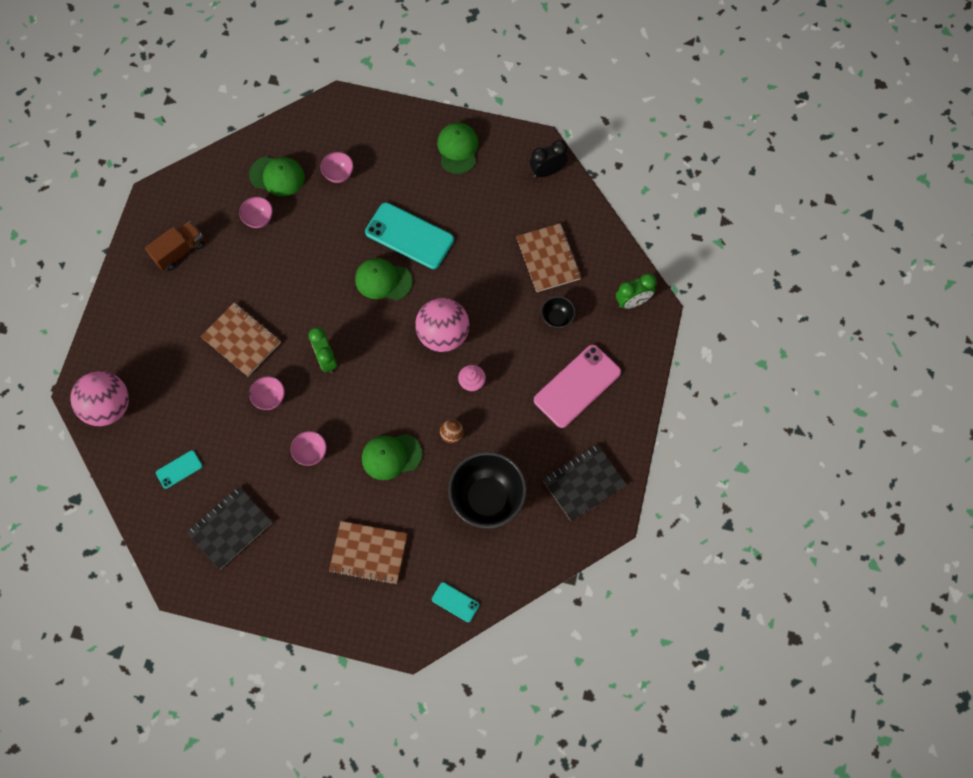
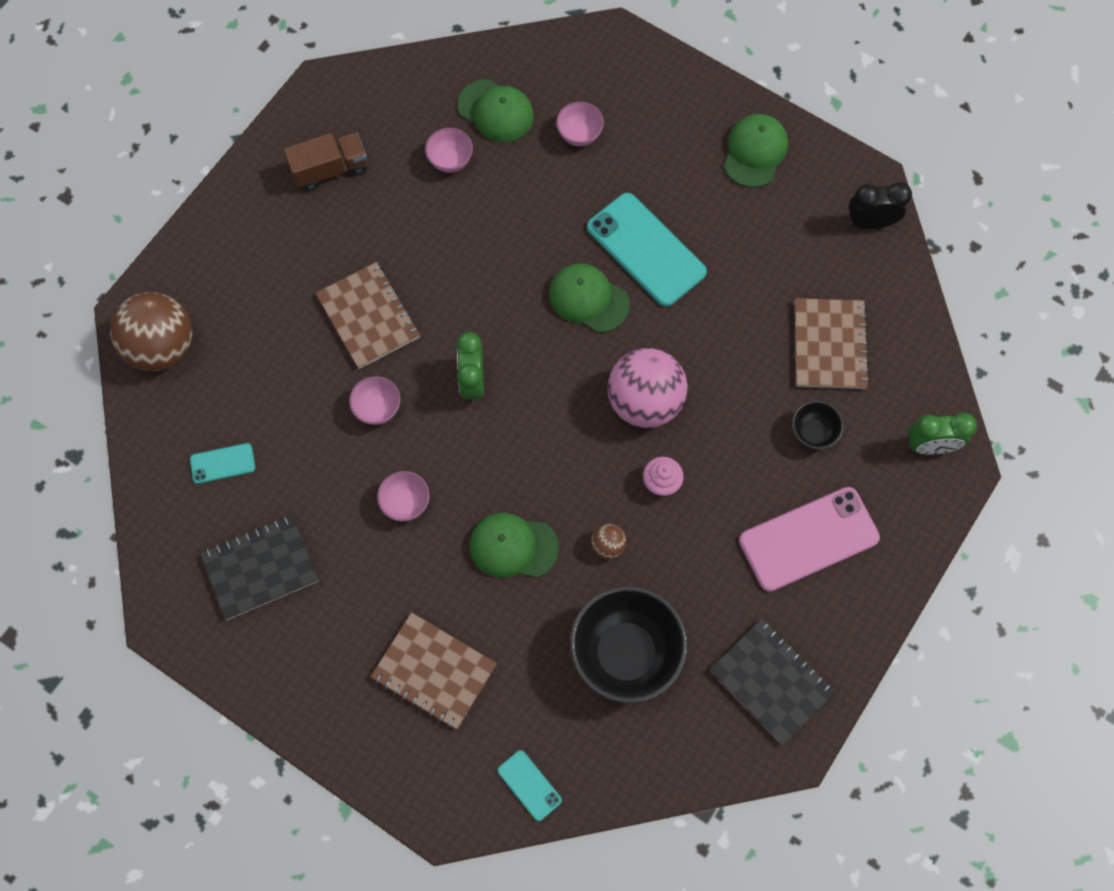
camera: 20 degrees right, 0 degrees up
(108, 407) = (162, 346): pink ball -> brown ball
(584, 483) = (771, 681): black notebook -> black notebook turned 60 degrees clockwise

